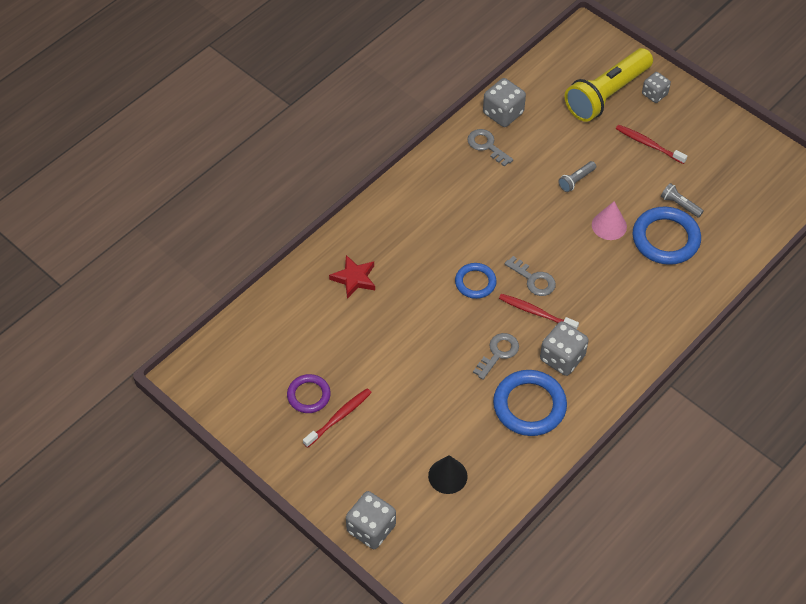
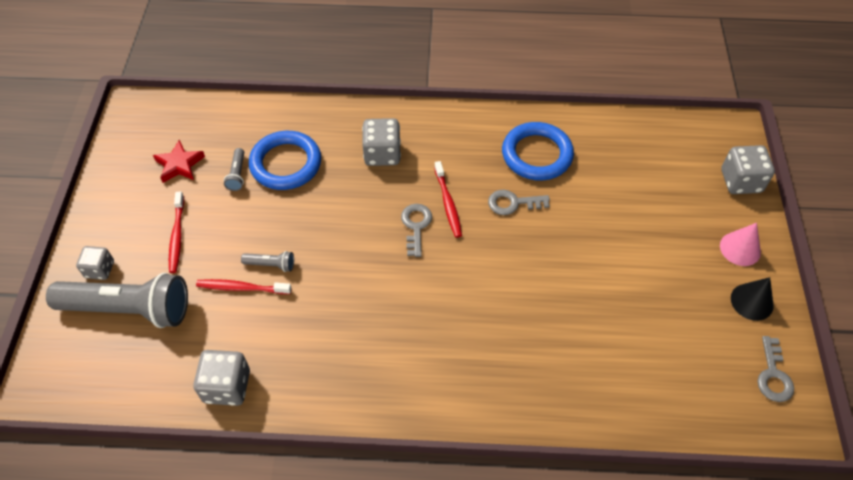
camera: 130 degrees left, 0 degrees up
(309, 395) = (698, 306): purple ring -> none
(339, 417) = (690, 269): red toothbrush -> red toothbrush (242, 288)
(354, 278) = (554, 365): red star -> red star (179, 165)
(447, 476) = (648, 165): black cone -> black cone (752, 301)
(475, 282) = (461, 265): blue ring -> none
(486, 146) = (286, 370): grey key -> grey key (773, 375)
(562, 358) = (473, 161): grey dice -> grey dice (382, 154)
(607, 94) = (128, 309): yellow flashlight -> grey flashlight
(609, 225) = (305, 209): pink cone -> pink cone (740, 248)

